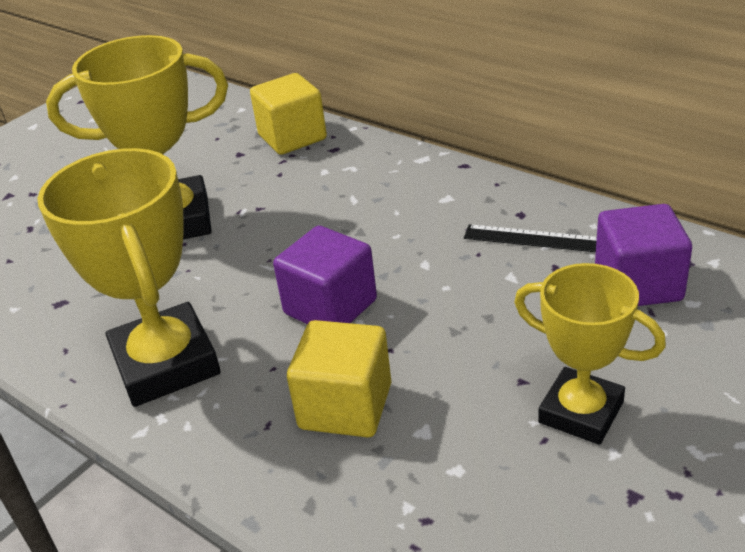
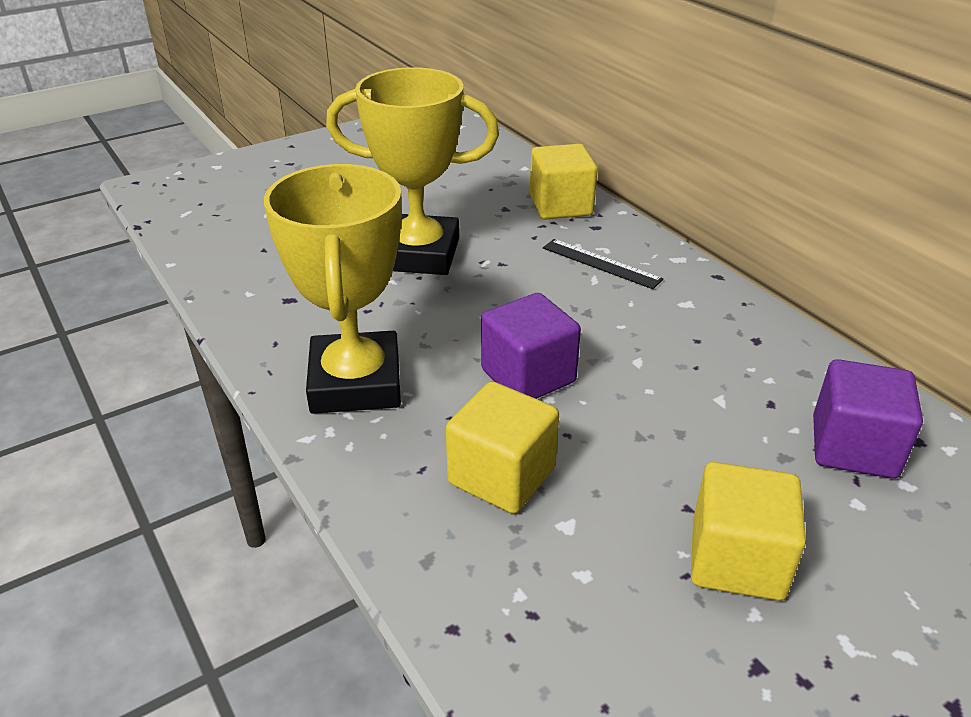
camera: 15 degrees right, 0 degrees up
(534, 239) = (761, 369): black ruler -> black ruler (601, 263)
(581, 412) = (737, 560): yellow trophy -> yellow cube

